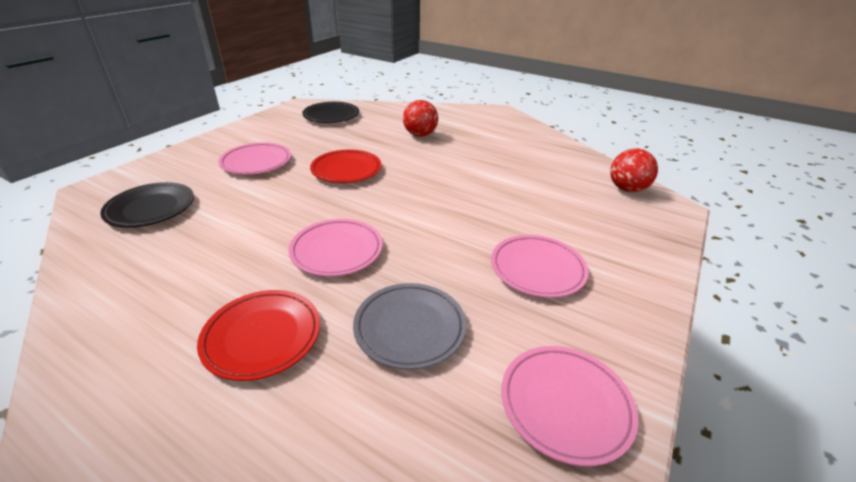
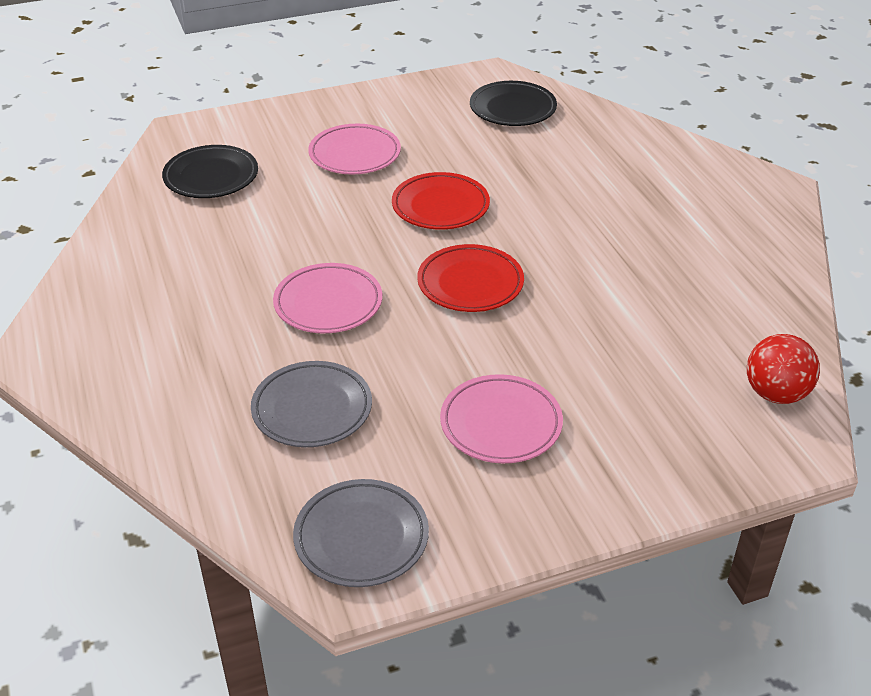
camera: 40 degrees right, 5 degrees up
(262, 337) = (196, 352): red plate -> red plate (470, 283)
(420, 135) = (595, 187): red ball -> none
(565, 405) = (361, 537): pink plate -> grey plate

